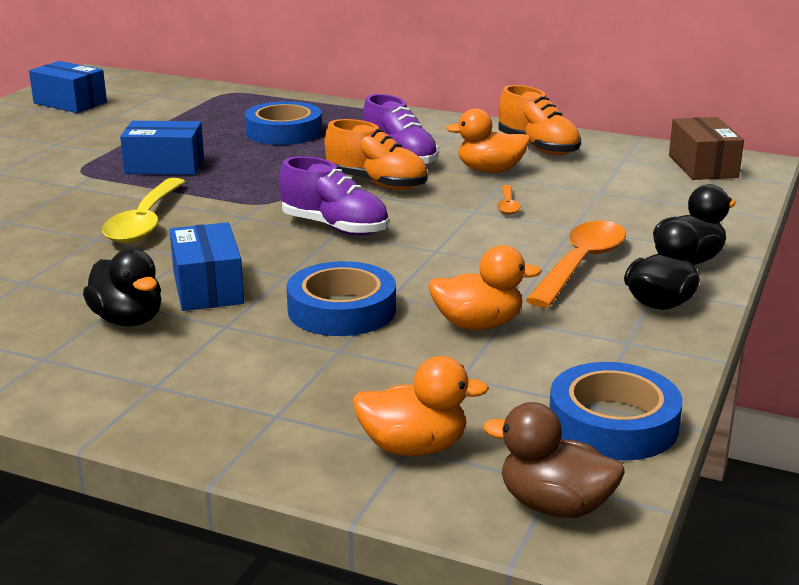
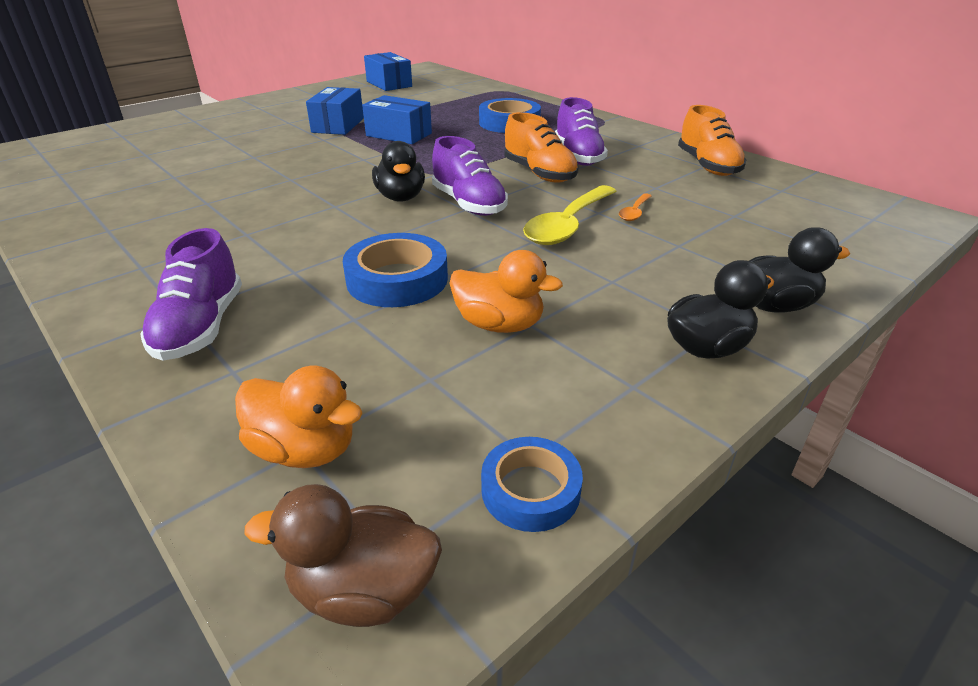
camera: 25 degrees right, 10 degrees up
(128, 320) = (233, 249): black duck -> black duck (401, 197)
(145, 222) = (338, 173): yellow spoon -> yellow spoon (568, 225)
(194, 391) = (201, 327): none -> purple shoe
(207, 288) = (319, 235): blue box -> blue box (338, 125)
(490, 170) = (646, 179): orange duck -> none
(554, 506) = (363, 590): brown duck -> brown duck turned 45 degrees counterclockwise
(580, 264) = (655, 284): orange spoon -> none
(613, 423) = (530, 490): blue tape -> blue tape, size x0.64
(703, 166) = (862, 209): brown box -> none

